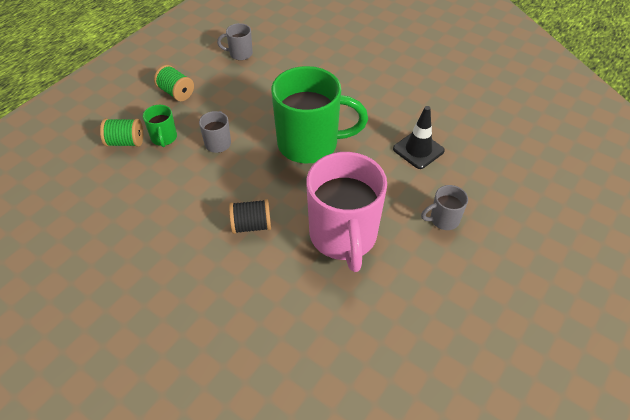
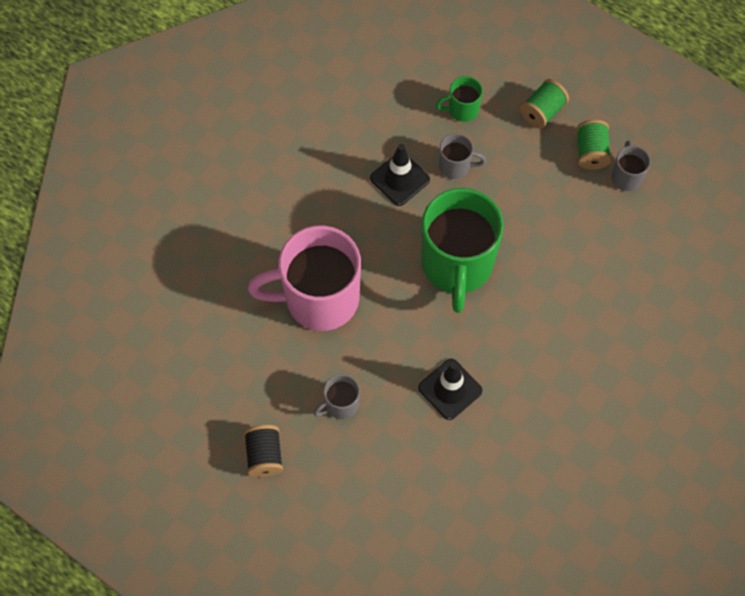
camera: 90 degrees right, 15 degrees up
(125, 142) = (454, 72): green spool -> green spool (591, 152)
(226, 179) = (399, 179): none -> black traffic cone
(251, 225) = (335, 209): black spool -> black spool (264, 455)
(443, 219) = (340, 404): grey mug -> grey mug turned 105 degrees counterclockwise

